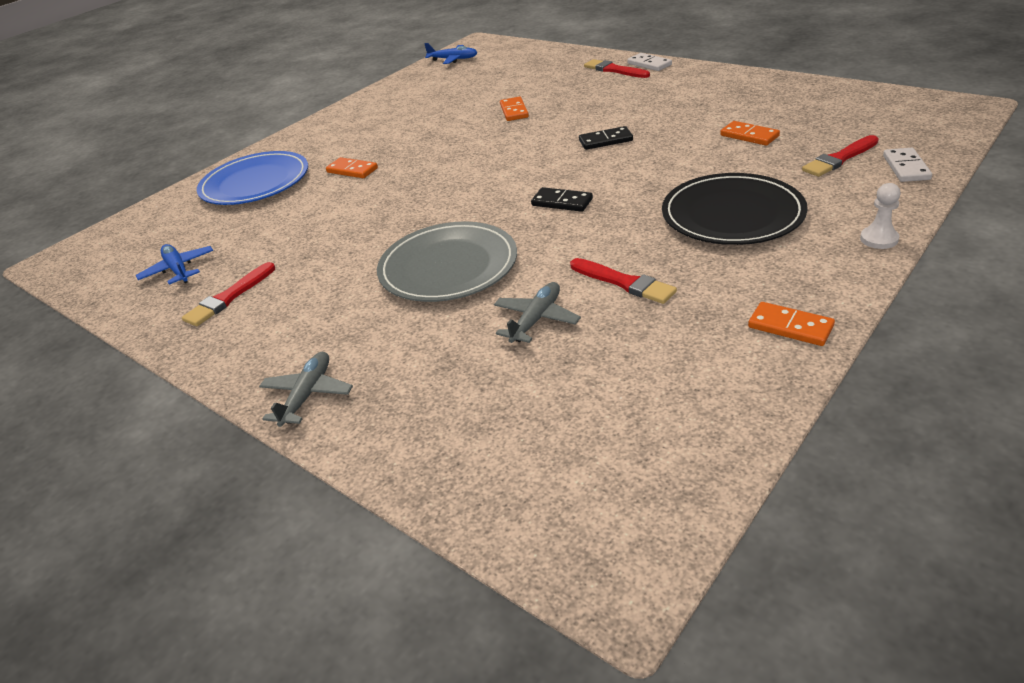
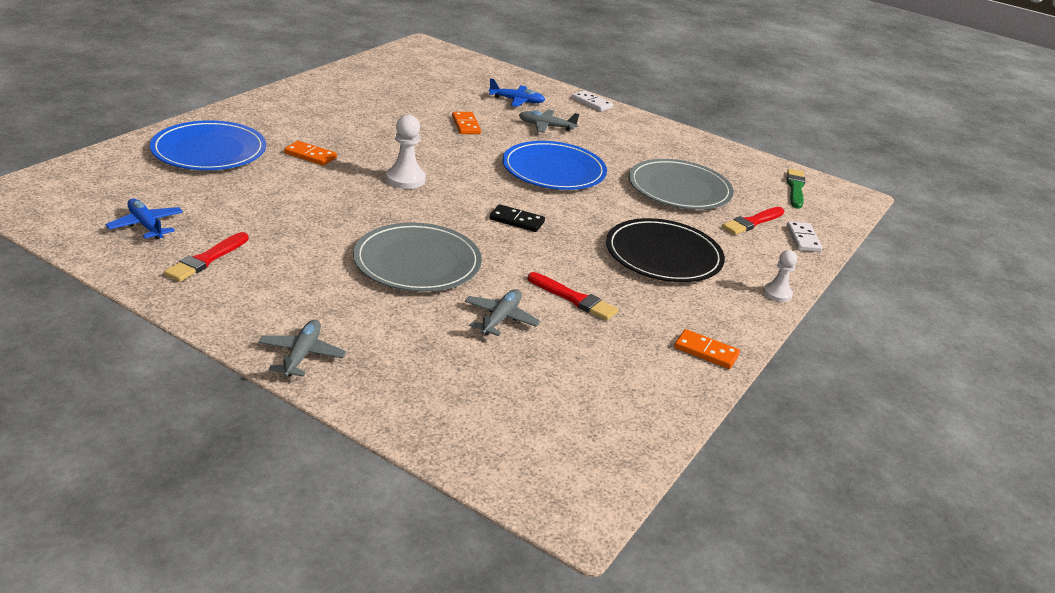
camera: 15 degrees left, 5 degrees down
(445, 178) = (405, 179): none -> white pawn
(453, 59) = (399, 58): blue plane -> blue plane (517, 101)
(599, 97) = (546, 126): none -> grey plane
(605, 140) = (554, 170): black domino -> blue plate
(614, 70) = (559, 102): red brush -> none
(749, 136) = (679, 189): orange domino -> grey plate
(890, 111) = (795, 188): none -> green brush

